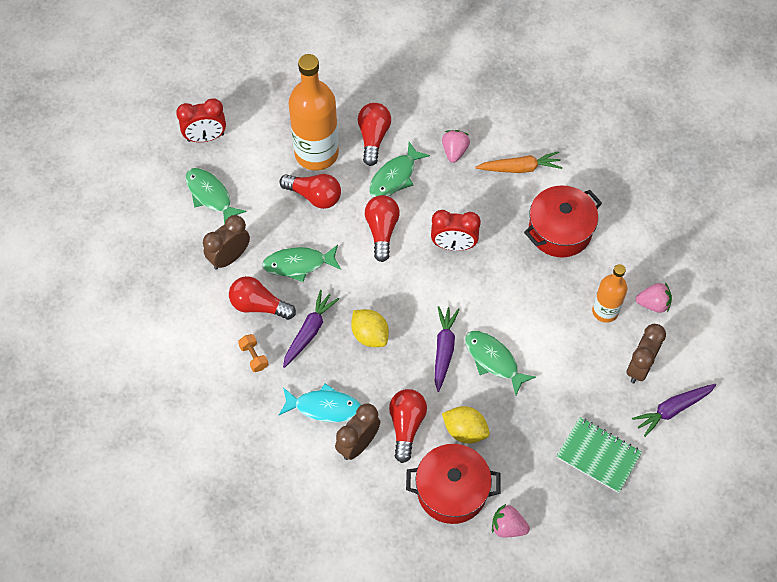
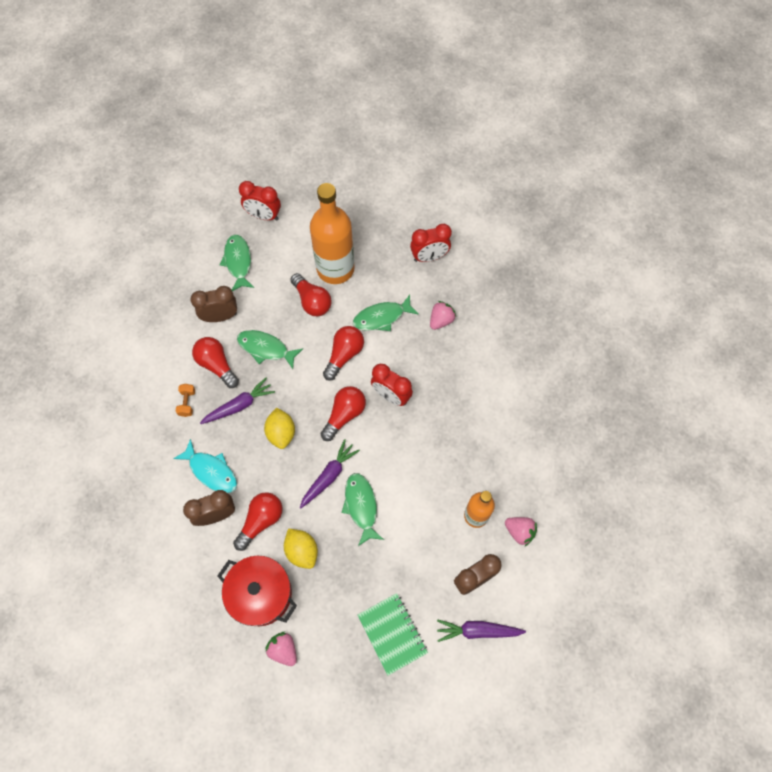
camera: 30 degrees right, 5 degrees up
(373, 137) = (386, 278): red light bulb -> red light bulb (344, 415)
(403, 97) = (429, 257): none -> red clock
(520, 168) = (484, 360): orange carrot -> none
(560, 230) = (482, 429): red pot -> none

